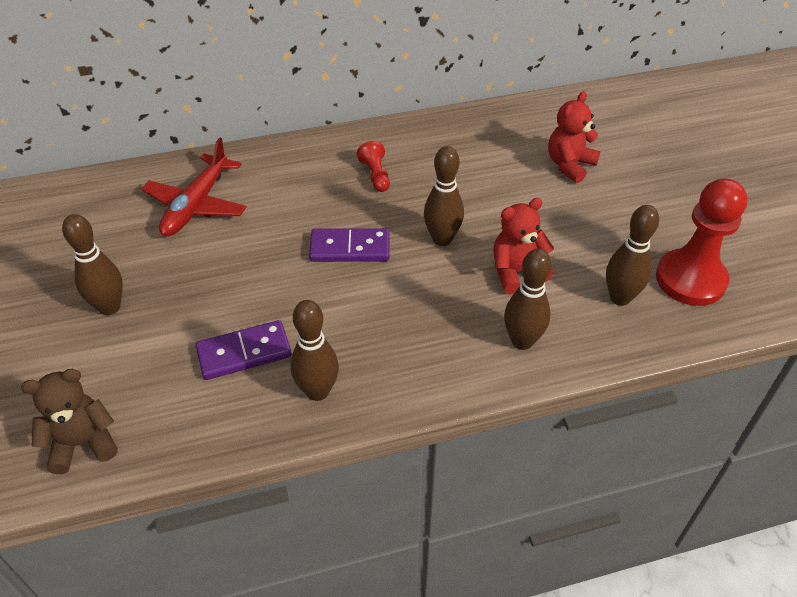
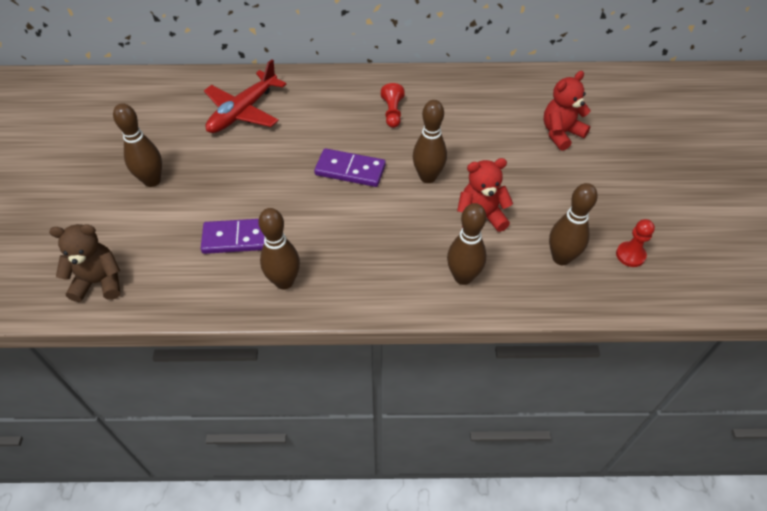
camera: 15 degrees right, 5 degrees up
(690, 279) = (630, 255): red pawn -> red pawn, size x0.47

